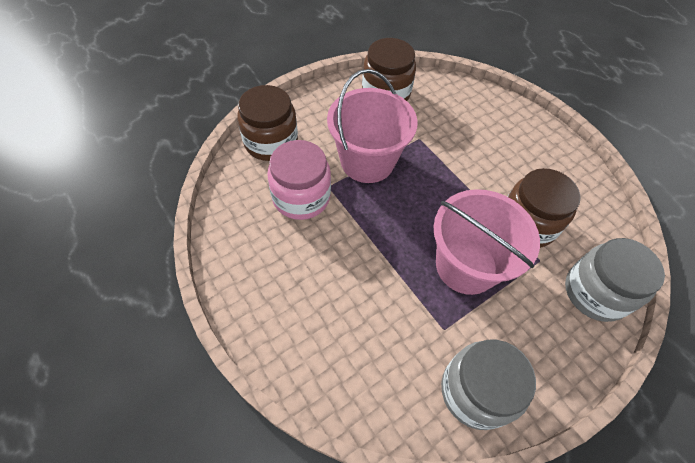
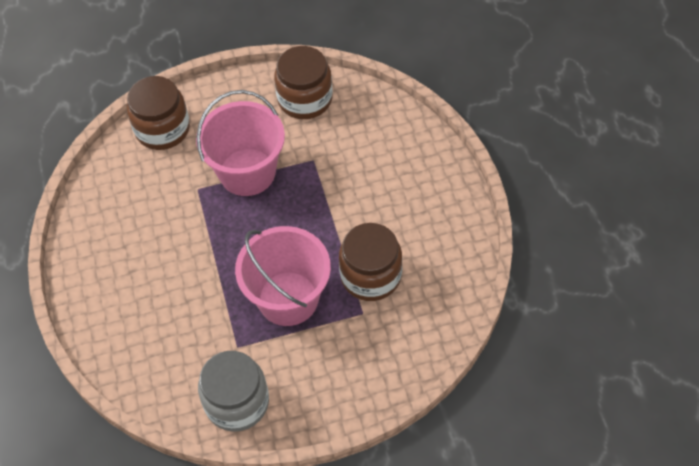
camera: 25 degrees right, 0 degrees up
(301, 197) = (167, 193): pink jar -> none
(595, 292) = (396, 356): grey jar -> none

